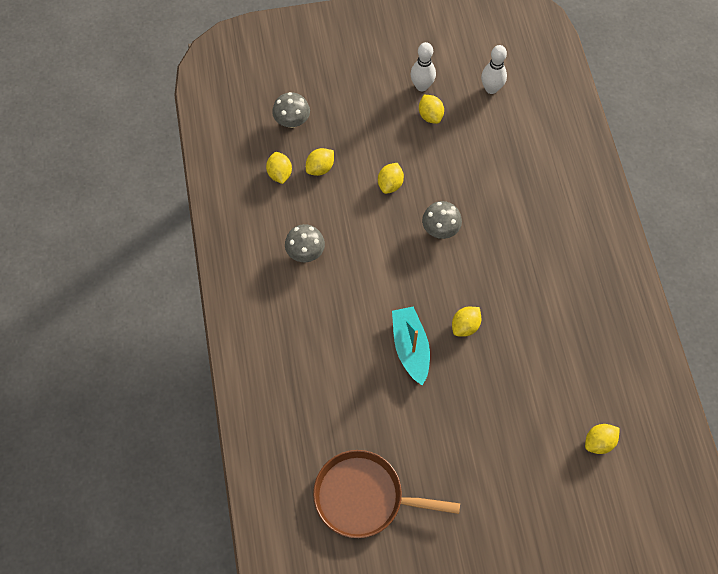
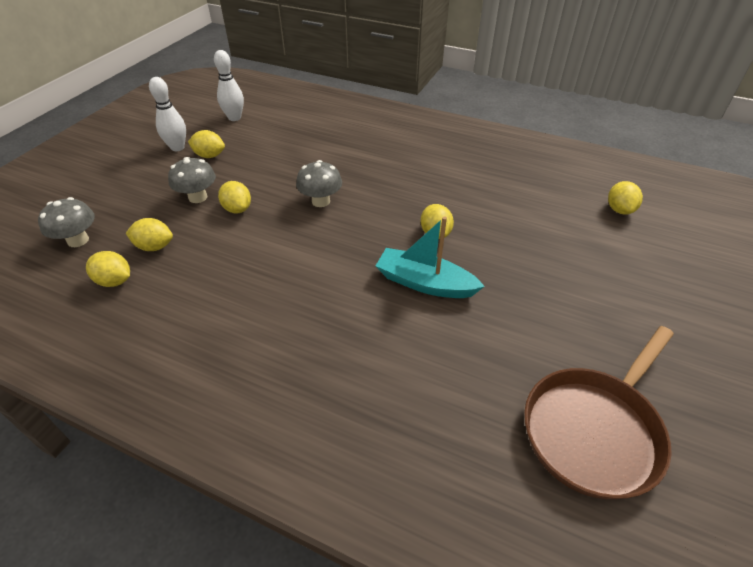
camera: 55 degrees left, 20 degrees down
(305, 252) = (227, 310): grey mushroom -> grey mushroom (198, 197)
(320, 168) = (154, 247): yellow lemon -> yellow lemon turned 75 degrees counterclockwise

